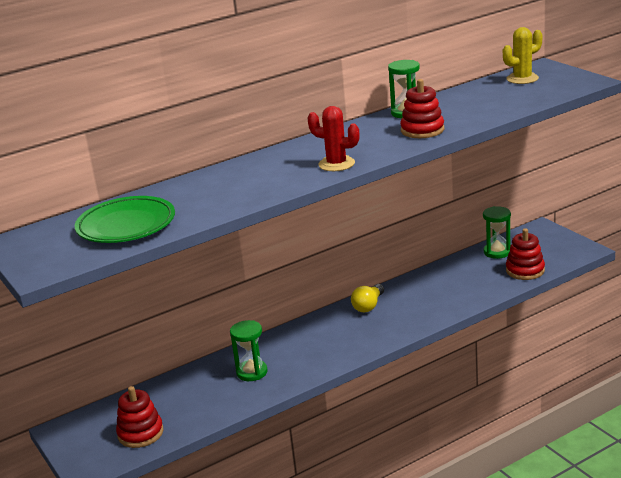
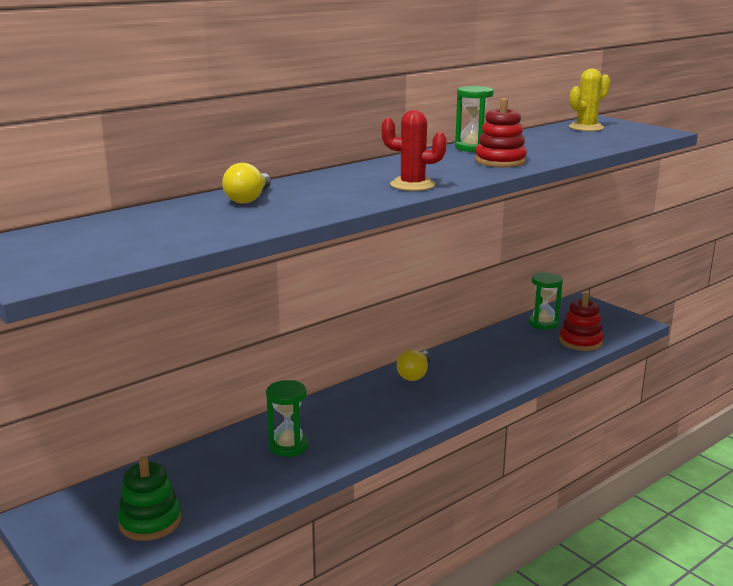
camera: 10 degrees left, 5 degrees down
(126, 225) = (154, 233): green plate -> none
(140, 433) = (150, 521): red stacking toy -> green stacking toy
(203, 185) = (249, 199): none -> yellow light bulb

